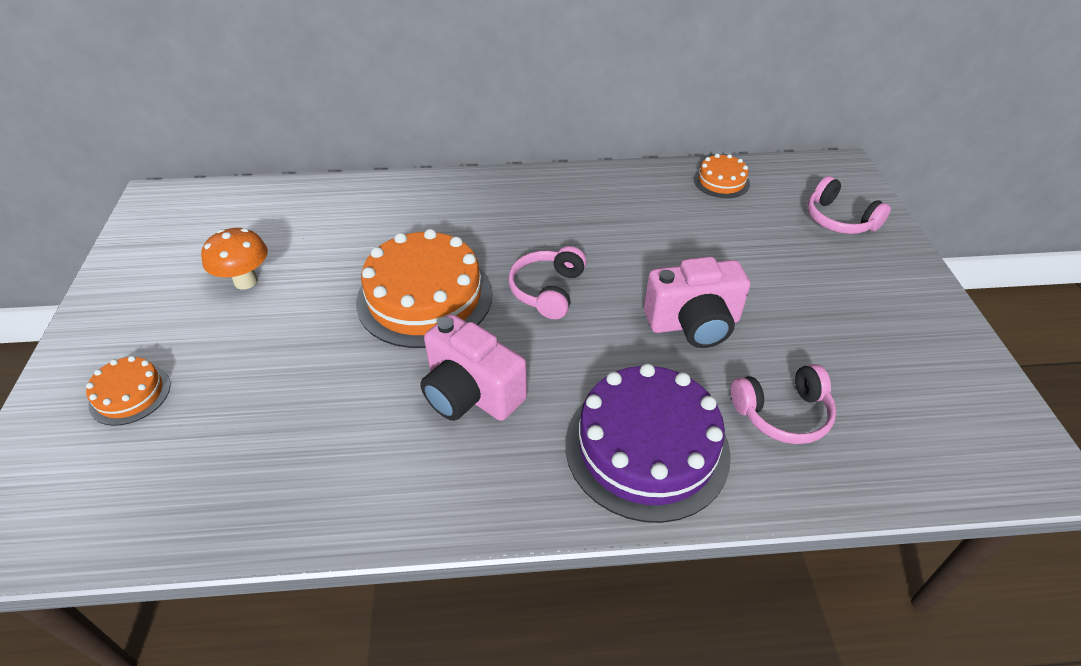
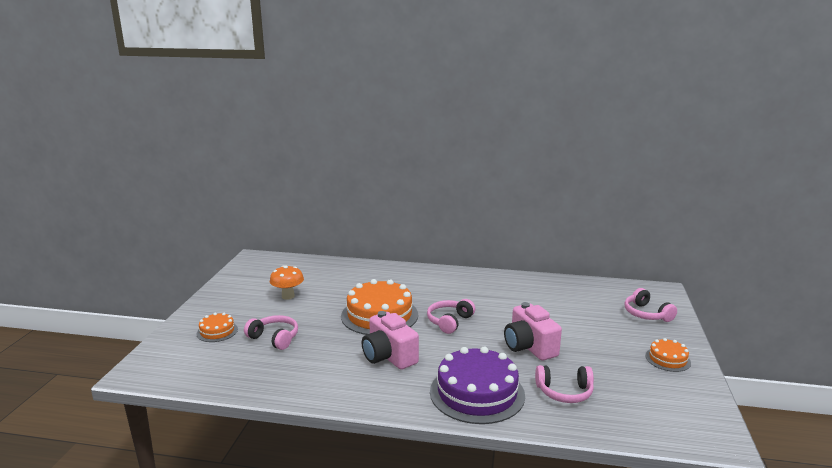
camera: 15 degrees right, 25 degrees down
(248, 389) = (274, 338): none -> pink headphones
(693, 323) = (529, 347): pink camera -> pink camera turned 60 degrees clockwise
(721, 181) = (578, 287): orange cake -> orange cake (667, 359)

